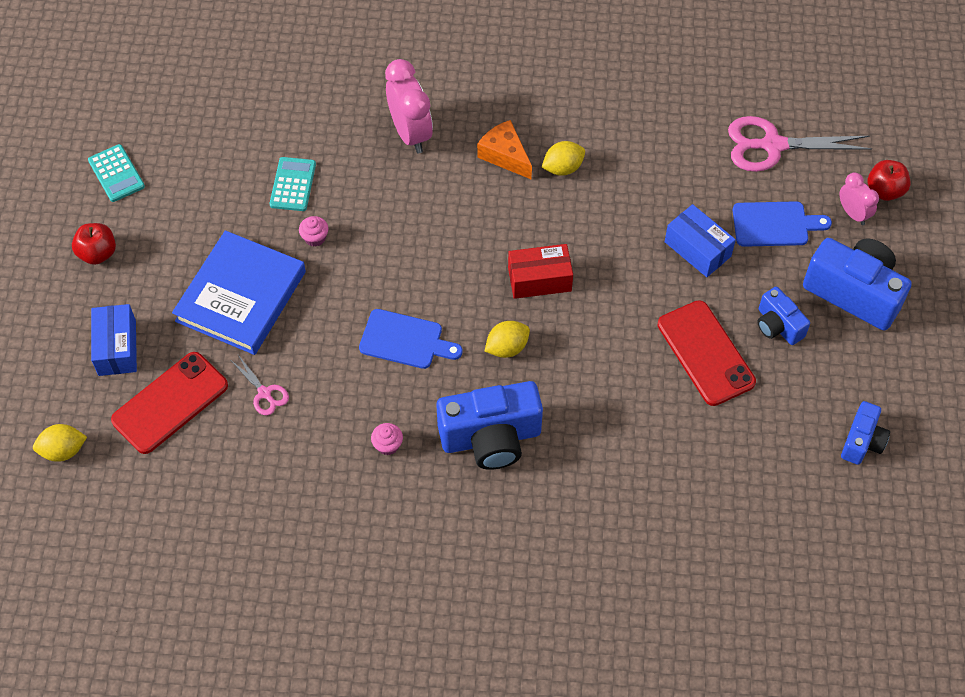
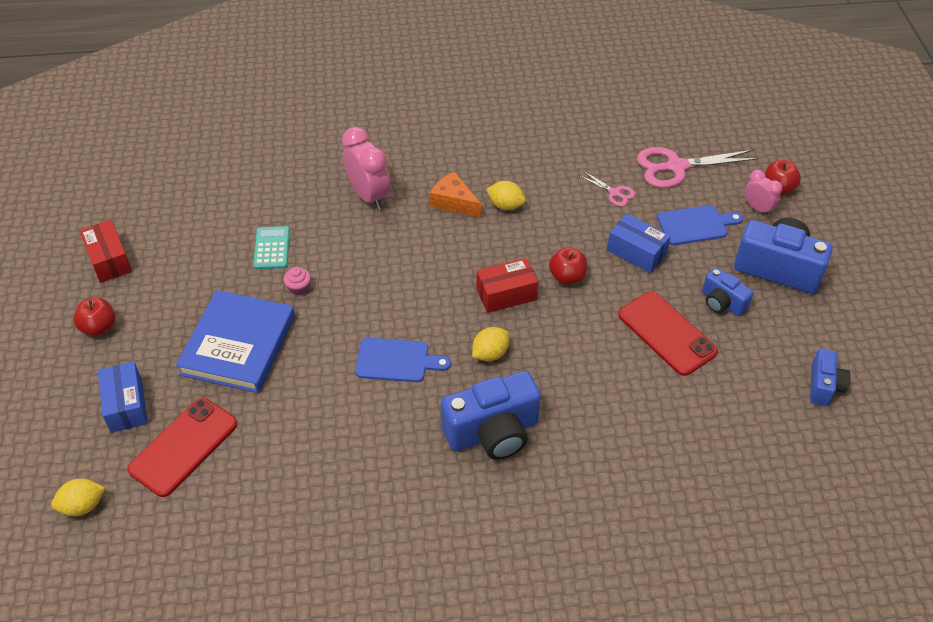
camera: 10 degrees left, 10 degrees down
(116, 173) = (109, 260): turquoise calculator -> red box
(265, 393) = (273, 425): pink scissors -> pink scissors (614, 193)
(387, 445) = (398, 453): pink cupcake -> none
(563, 168) = (505, 205): yellow lemon -> yellow lemon turned 60 degrees clockwise
(612, 268) = (567, 277): none -> red apple

